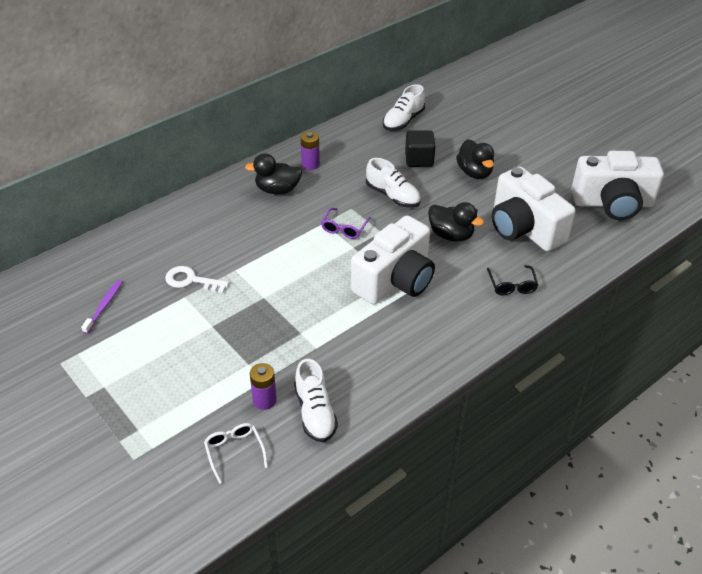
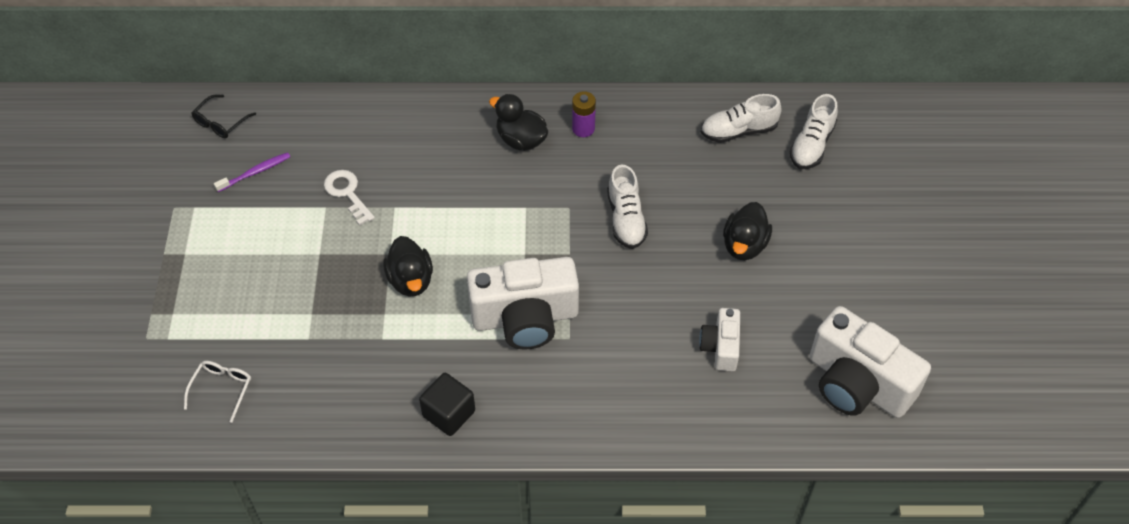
camera: 40 degrees right, 10 degrees up
(264, 400) = (290, 359): purple battery -> none
(315, 412) = (317, 401): white shoe -> white shoe (811, 145)
(344, 228) = (538, 226): purple glasses -> none
(419, 159) = (702, 191): black cube -> black cube (449, 413)
(451, 235) = (635, 304): black duck -> black duck (411, 280)
(512, 285) = (632, 402): black glasses -> black glasses (220, 122)
(524, 228) = (721, 347): white camera -> white camera, size x0.52

